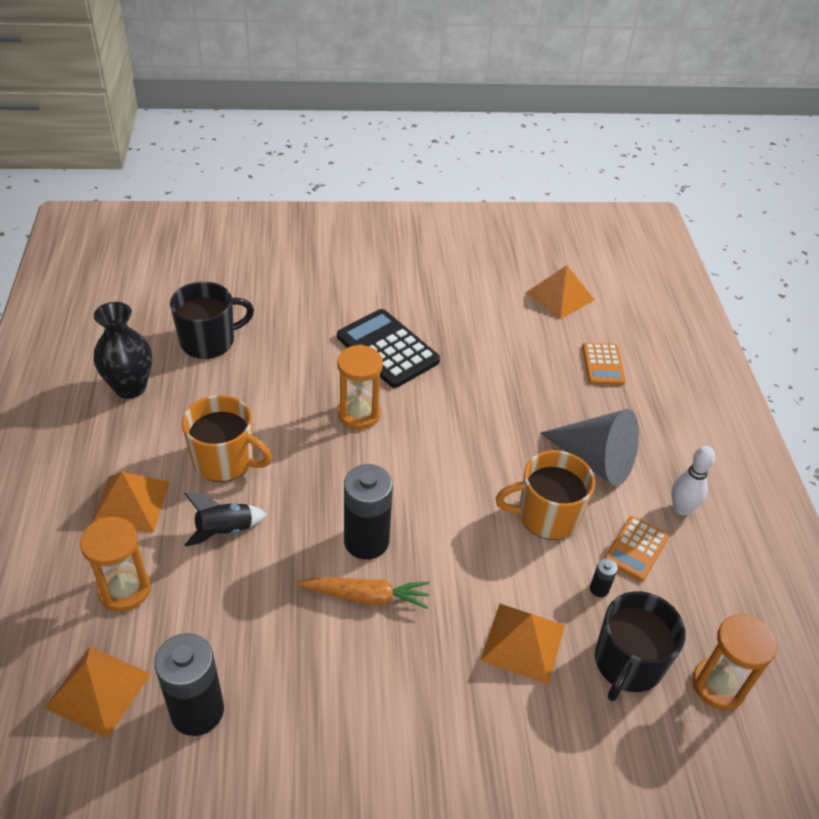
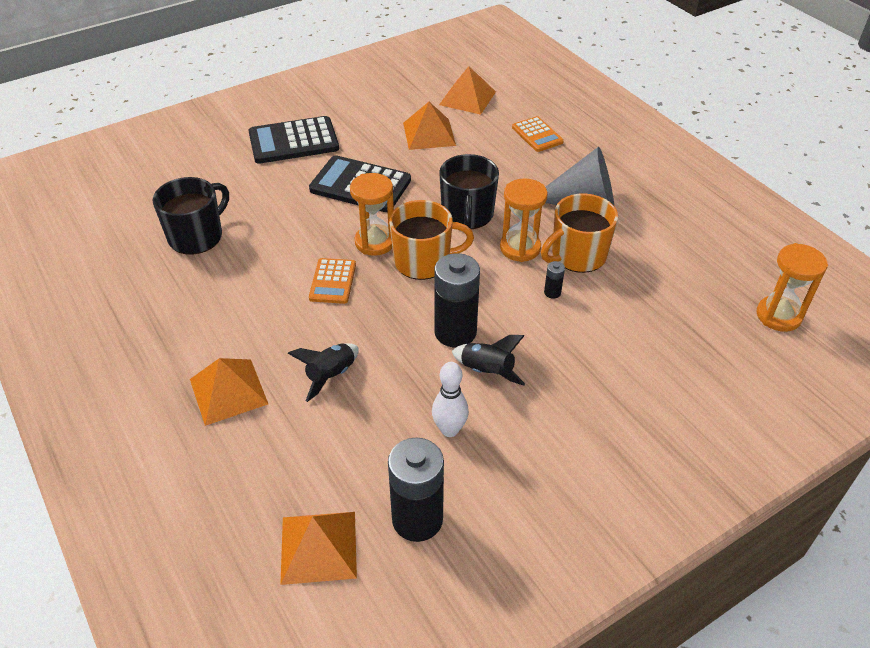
camera: 25 degrees left, 0 degrees up
(124, 590) = (278, 460): orange hourglass -> orange hourglass (520, 248)
(130, 387) = (152, 301): black vase -> none
(225, 460) = (287, 323): orange mug -> orange mug (423, 261)
(359, 279) = (293, 141): none -> black calculator
(366, 596) = (487, 372): orange carrot -> black rocket
(523, 642) = (628, 349): orange pyramid -> orange pyramid (429, 134)
(599, 589) = (653, 289): black battery -> black battery (552, 292)
(627, 663) = (710, 329): black mug -> black mug (467, 214)
(636, 549) = (657, 251): orange calculator -> orange calculator (332, 281)
(681, 509) = (667, 211): white bowling pin -> white bowling pin (449, 430)

